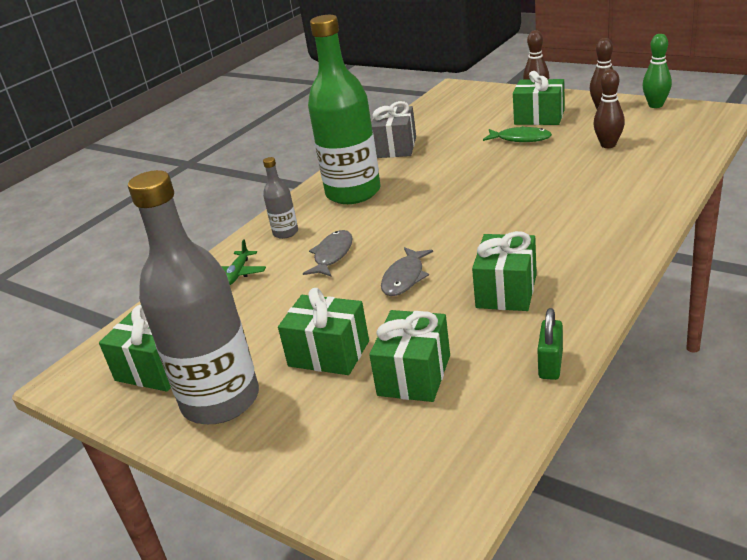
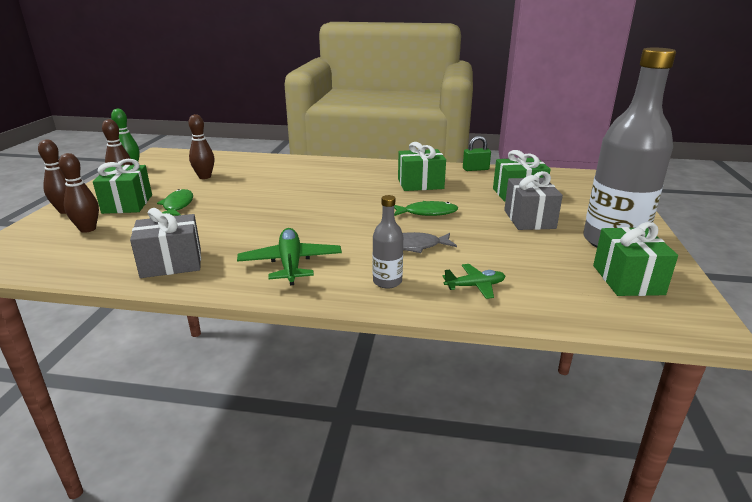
camera: 120 degrees left, 5 degrees down
(329, 353) = (529, 219): green gift -> grey gift
(353, 193) = (290, 264): green bottle -> green plane
(405, 278) = (427, 213): grey fish -> green fish
(487, 111) = (88, 229): none -> brown bowling pin

